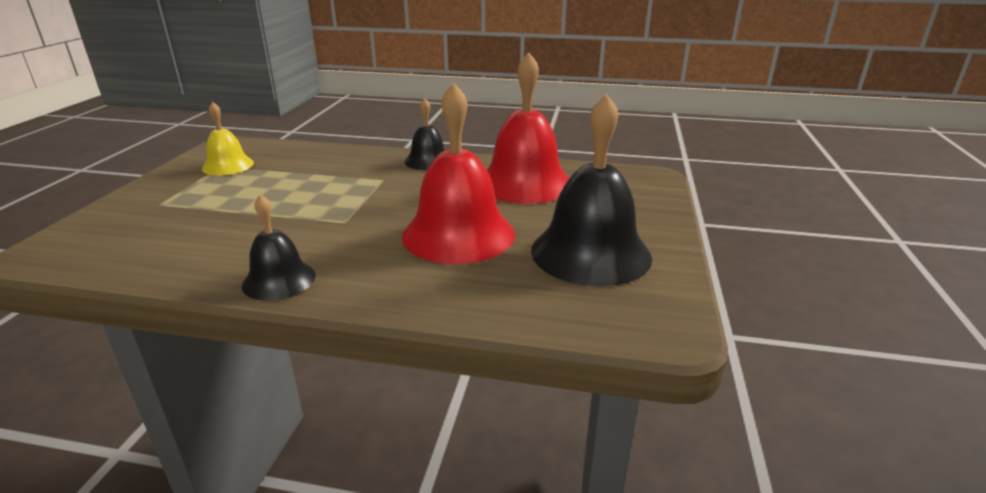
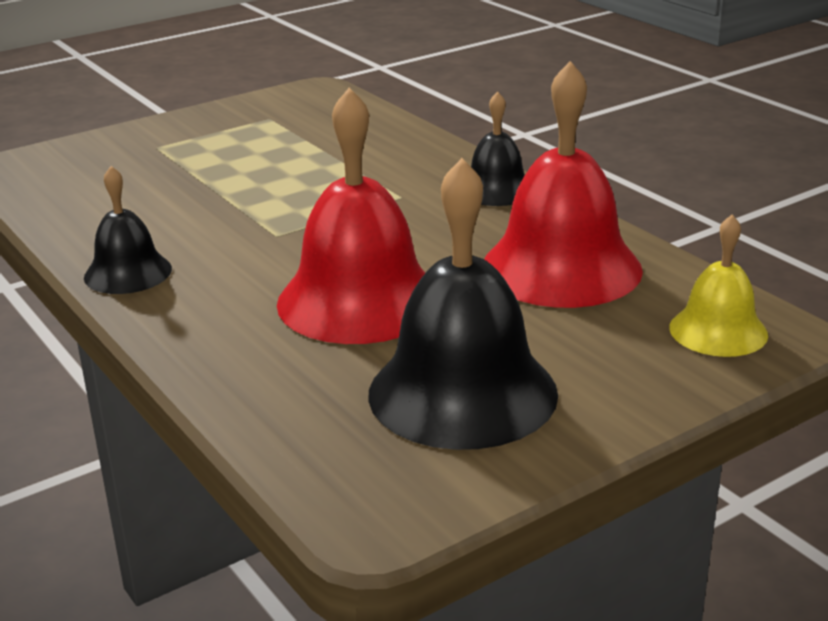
camera: 45 degrees right, 0 degrees up
(228, 165) = (276, 120): yellow bell -> yellow bell (718, 331)

